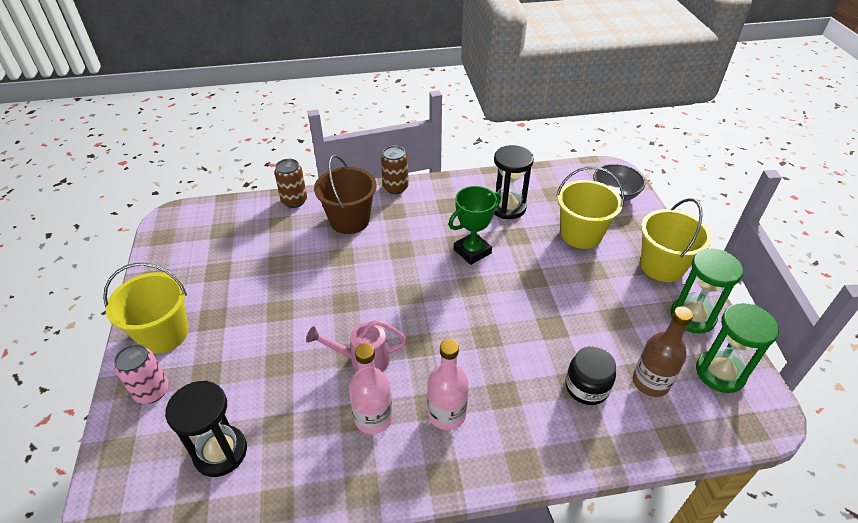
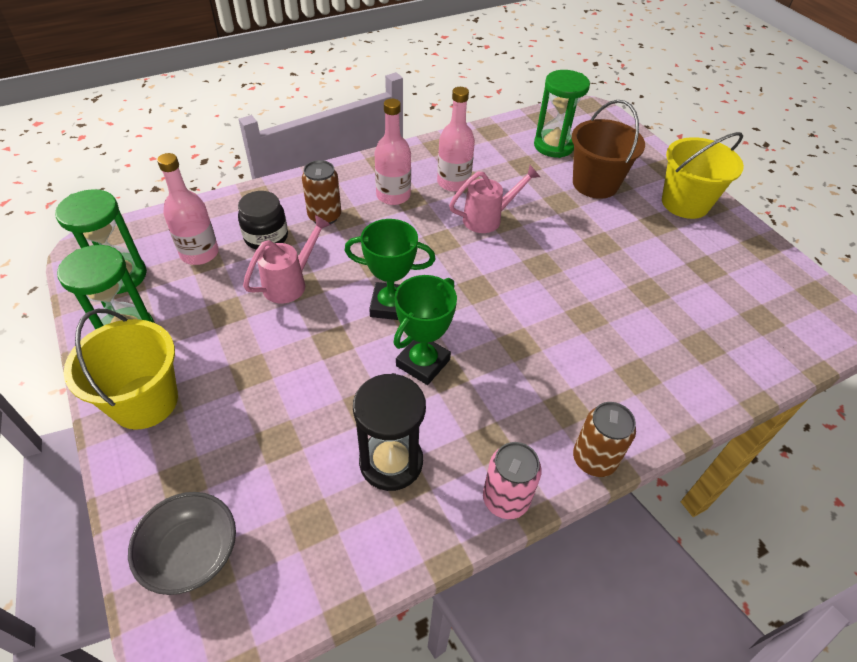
camera: 160 degrees right, 5 degrees up
(152, 391) = (643, 166): pink can -> pink can (505, 499)
(220, 452) = (553, 146): black hourglass -> green hourglass
(294, 201) = (721, 389): brown can -> brown can (324, 216)
(349, 220) = (617, 373): brown bucket -> brown bucket (595, 184)
(483, 295) = (391, 305): none -> green trophy
(563, 332) = (291, 283): none -> pink watering can
(581, 234) = (264, 433): yellow bucket -> none
(650, 382) = (199, 253): brown bottle -> pink bottle

